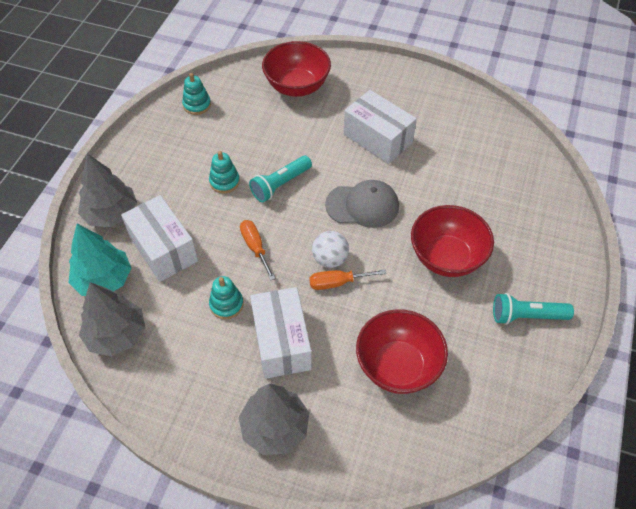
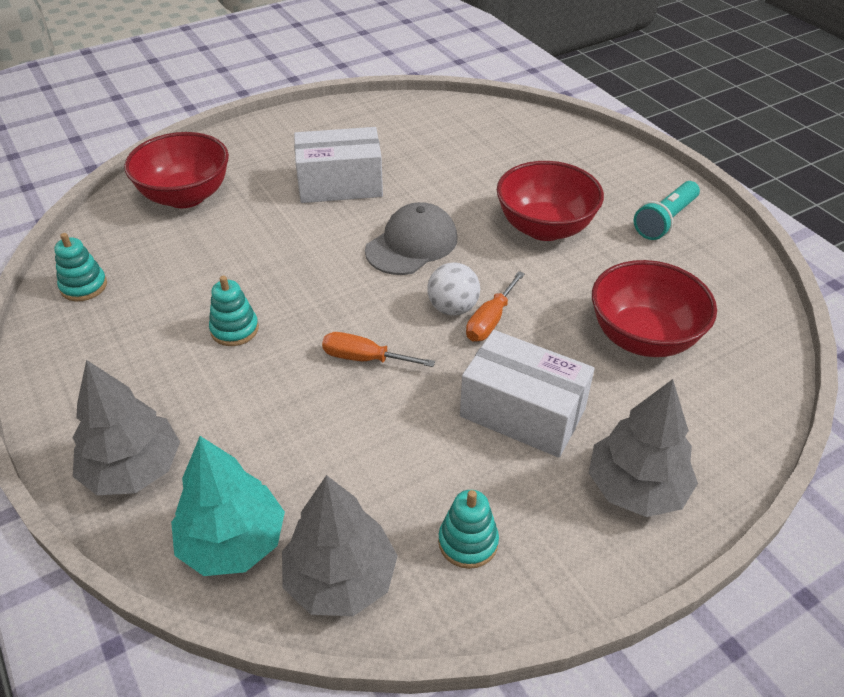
camera: 50 degrees left, 10 degrees down
(163, 249) = (261, 446): white box -> none
(226, 304) = (417, 432): turquoise stacking toy -> turquoise stacking toy (468, 542)
(280, 184) = (302, 287): turquoise flashlight -> none

